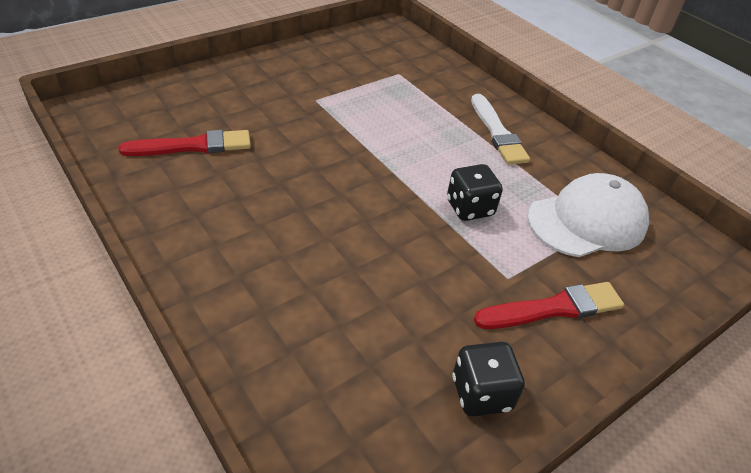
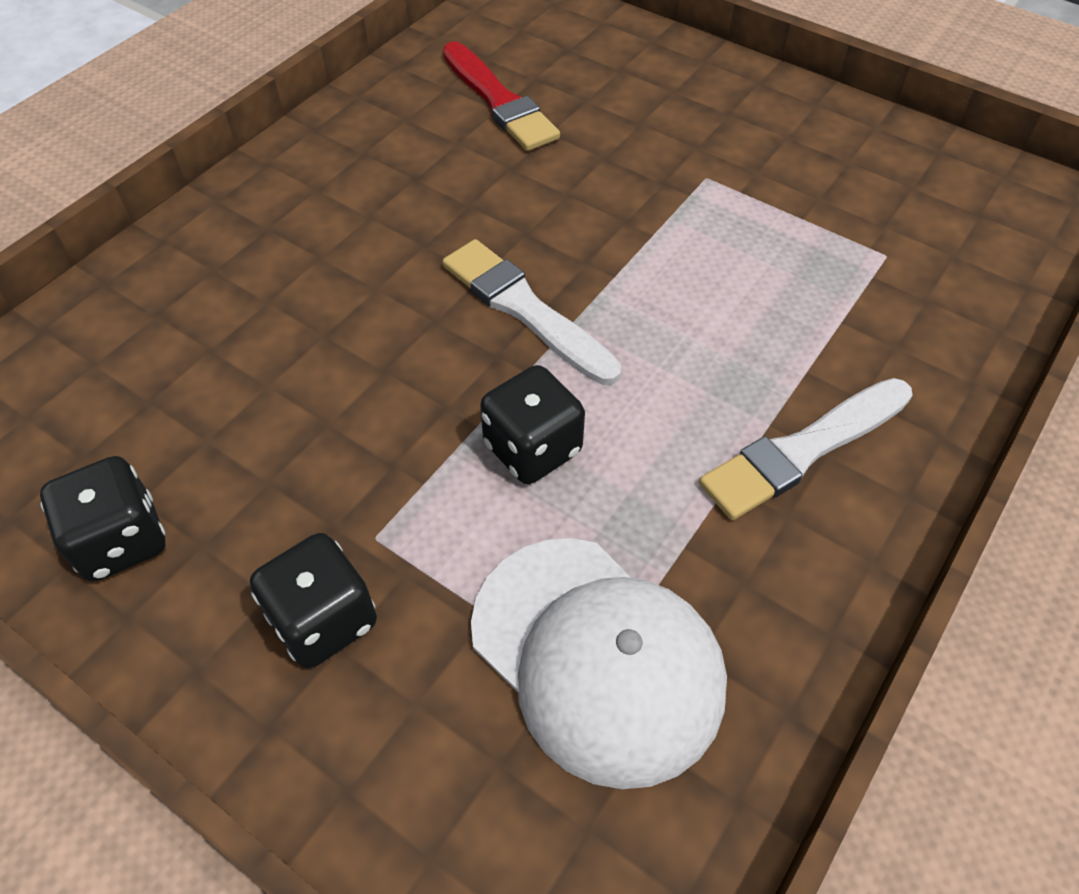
camera: 75 degrees right, 10 degrees up
(376, 185) = (525, 310): none -> white brush
(553, 308) = (324, 620): red brush -> black dice

